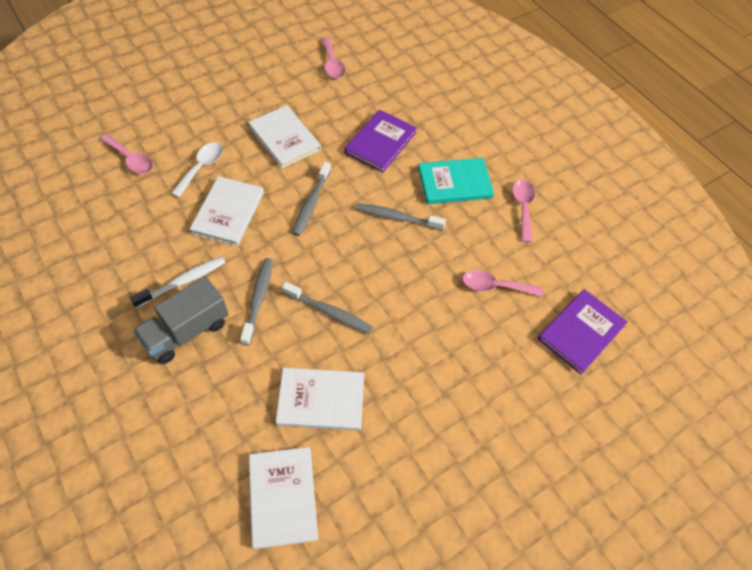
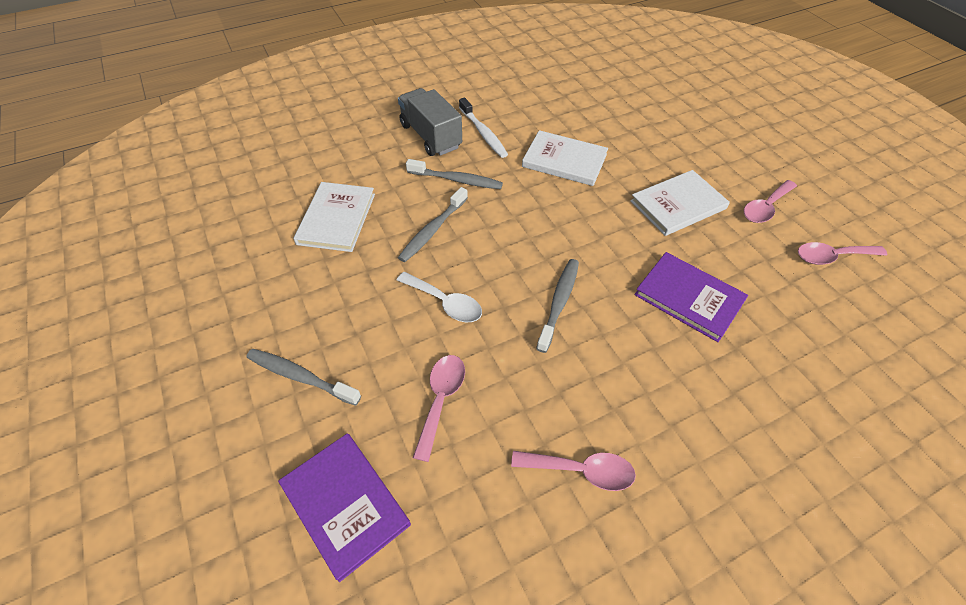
camera: 100 degrees right, 5 degrees down
(131, 159) = (628, 99): pink spoon -> pink spoon (765, 207)
(201, 167) = (623, 142): white spoon -> white spoon (445, 303)
(283, 497) = (258, 190): white book -> none
(311, 203) = (579, 223): grey toothbrush -> grey toothbrush (300, 376)
(454, 183) = (624, 379): turquoise book -> none

